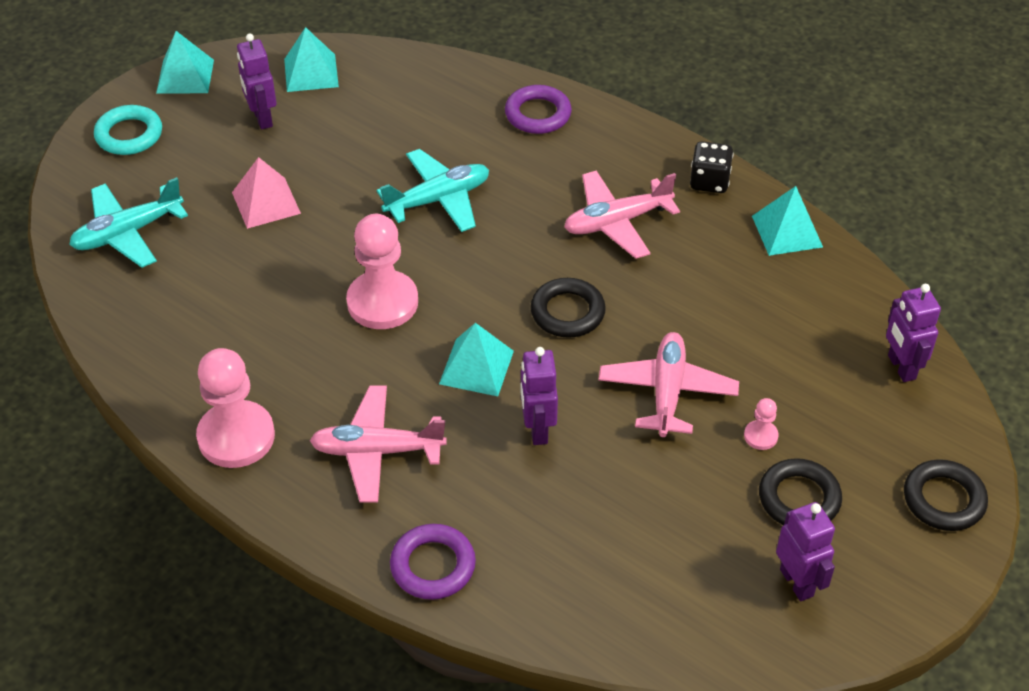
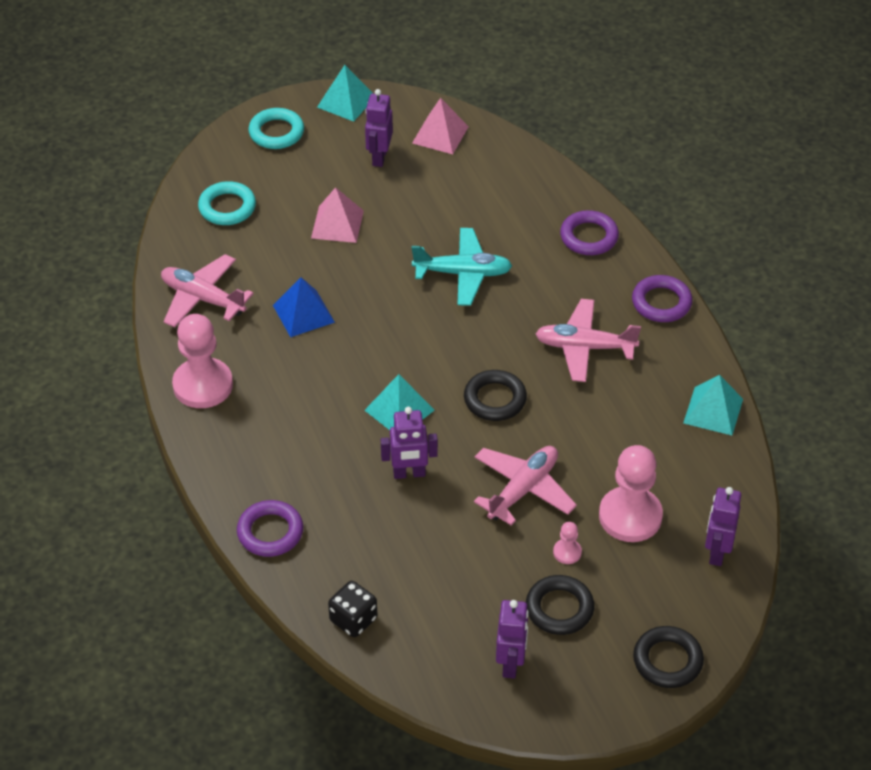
camera: 30 degrees right, 0 degrees up
(128, 233) = (227, 207): turquoise plane -> turquoise ring
(296, 310) = (303, 313): none -> blue pyramid
(311, 73) = (440, 135): turquoise pyramid -> pink pyramid
(377, 451) = (288, 438): pink plane -> pink plane (203, 298)
(382, 302) = (367, 334): pink pawn -> pink pawn (630, 516)
(537, 429) = (409, 473): purple robot -> purple robot turned 120 degrees counterclockwise
(656, 149) = (661, 302): none -> purple ring
(709, 181) = (682, 346): black dice -> black dice (353, 619)

